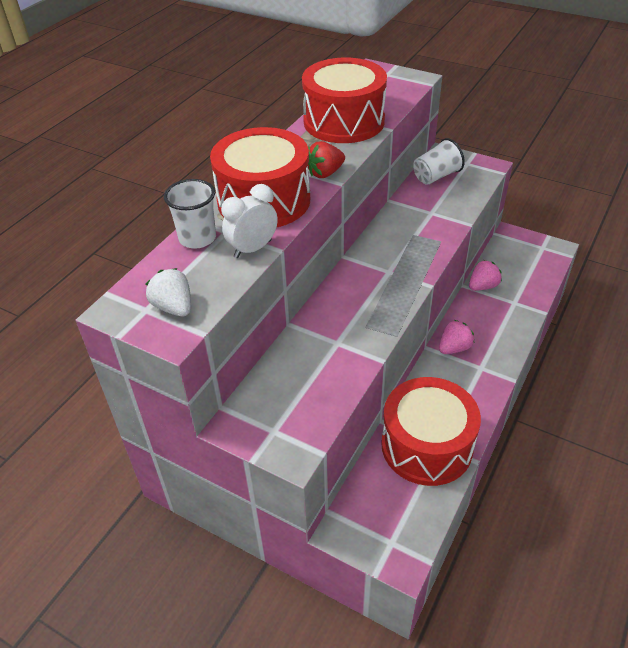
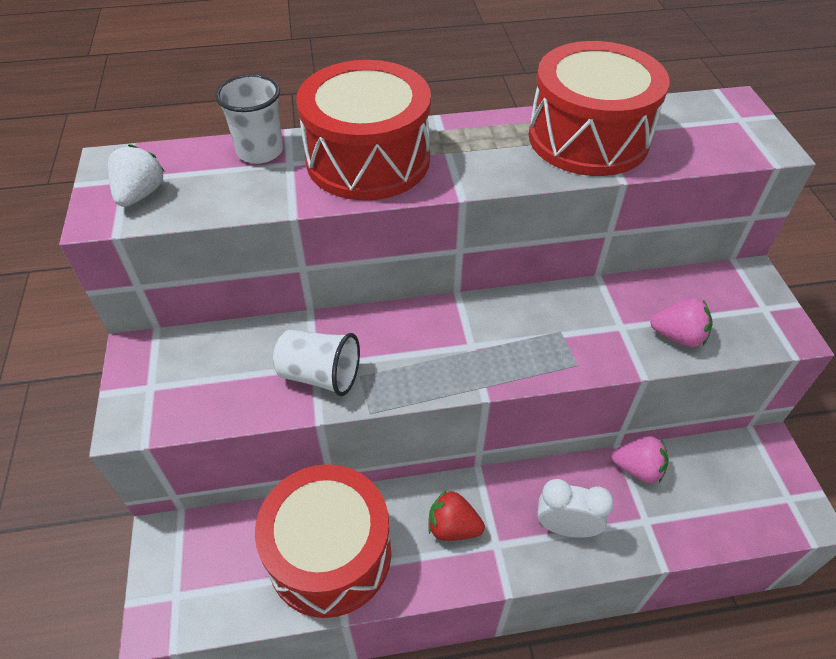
camera: 50 degrees right, 5 degrees up
(252, 249) = (277, 196): white clock -> white clock (565, 527)
(325, 173) = (467, 176): red strawberry -> red strawberry (453, 527)
(436, 176) = (697, 293): white cup -> white cup (320, 375)
(454, 348) = (502, 497): pink strawberry -> pink strawberry (678, 336)

